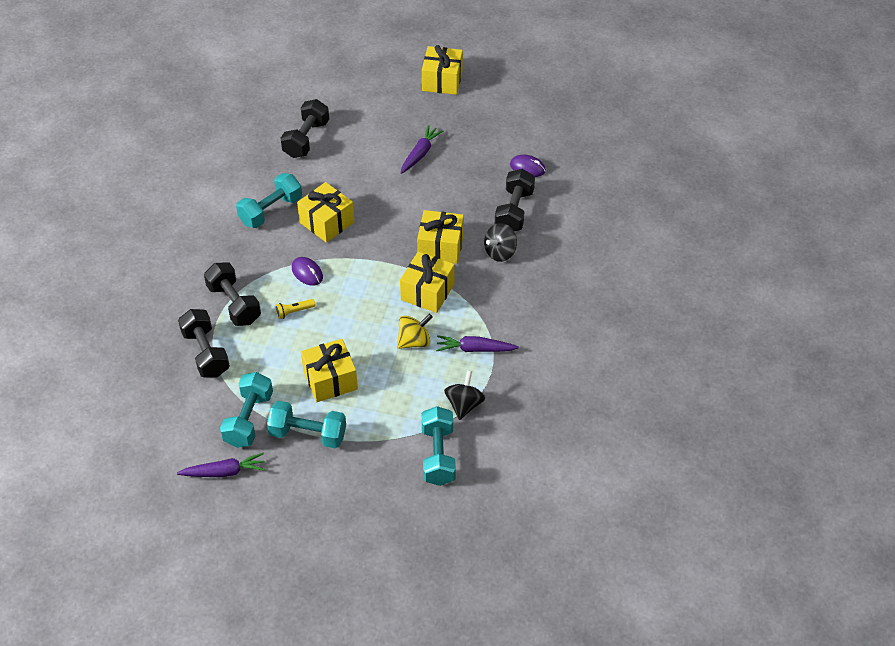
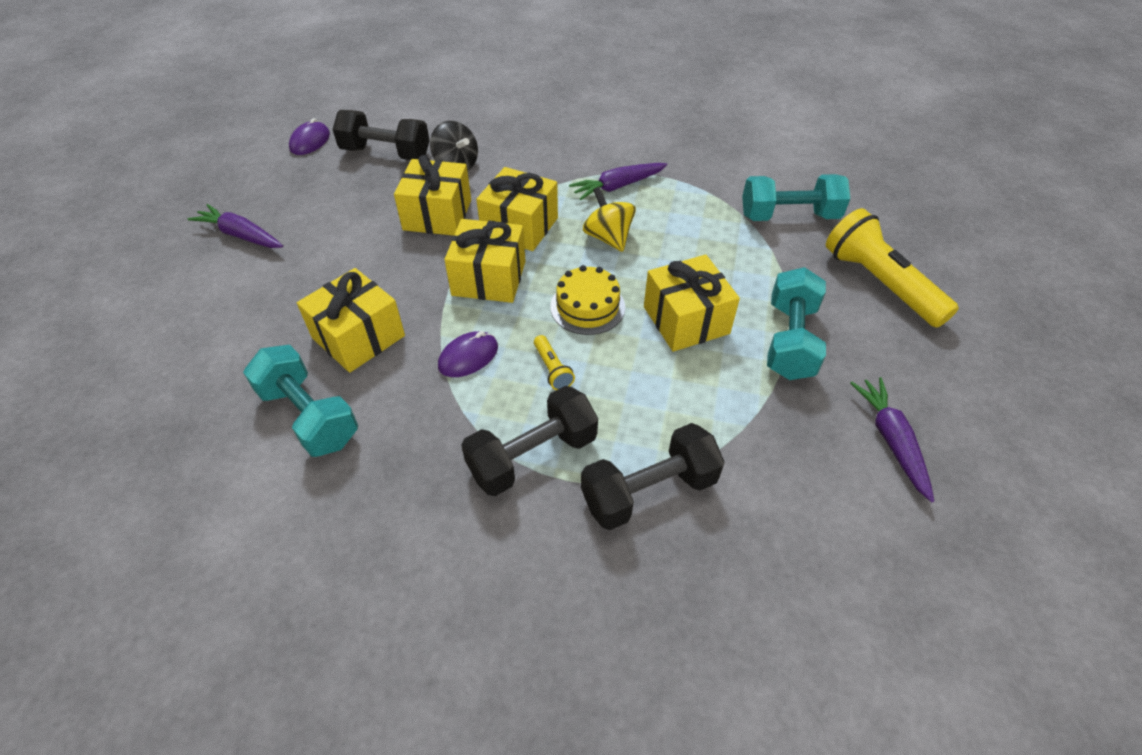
camera: 90 degrees left, 0 degrees up
(248, 419) = (780, 415): turquoise dumbbell -> none
(306, 139) = (139, 374): black dumbbell -> none
(345, 329) = (587, 307): none -> yellow cake
(359, 499) = (880, 283): none -> yellow flashlight
(442, 81) = (88, 214): yellow gift -> yellow gift (489, 278)
(464, 405) = (707, 195): black spinning top -> none
(475, 349) = (618, 186): purple carrot -> purple carrot turned 60 degrees clockwise

